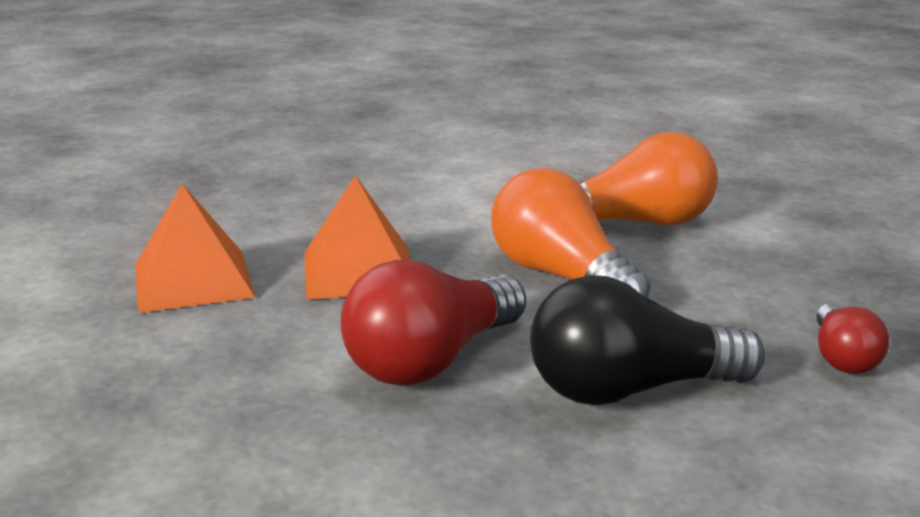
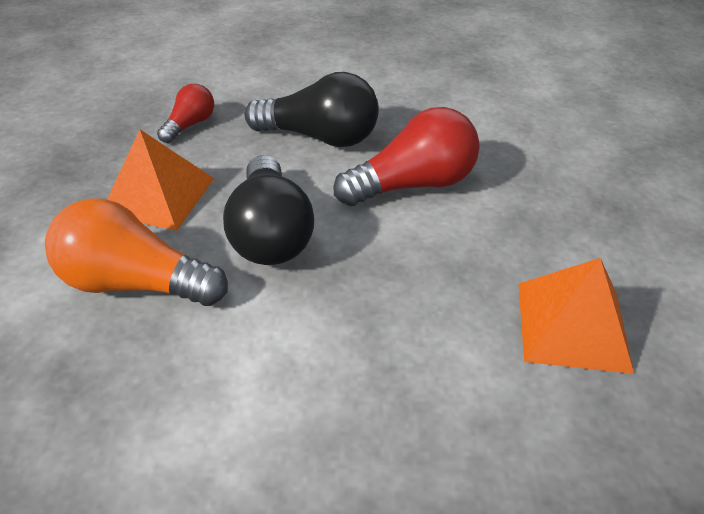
camera: 155 degrees left, 20 degrees up
(359, 271) = (422, 291): orange pyramid -> orange pyramid (159, 195)
(561, 277) = (271, 233): orange light bulb -> black light bulb

